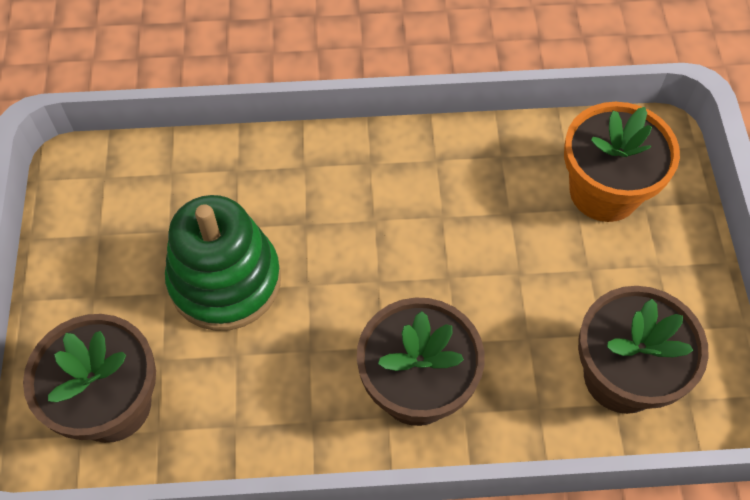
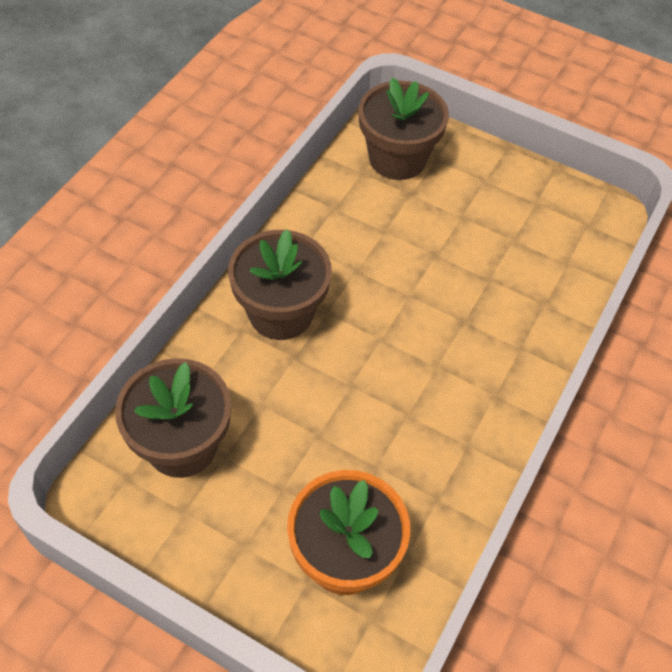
camera: 120 degrees right, 5 degrees down
(225, 280) = (447, 251): green stacking toy -> none

